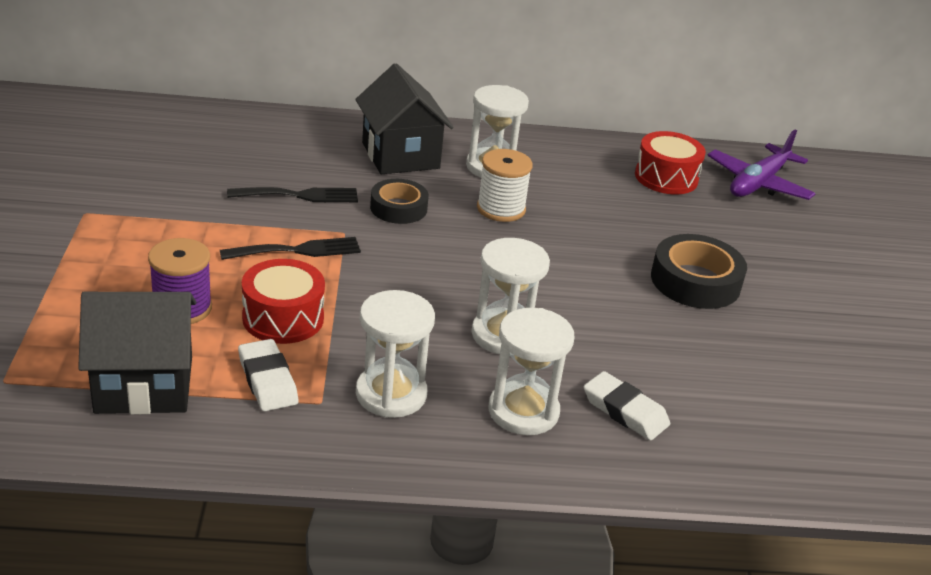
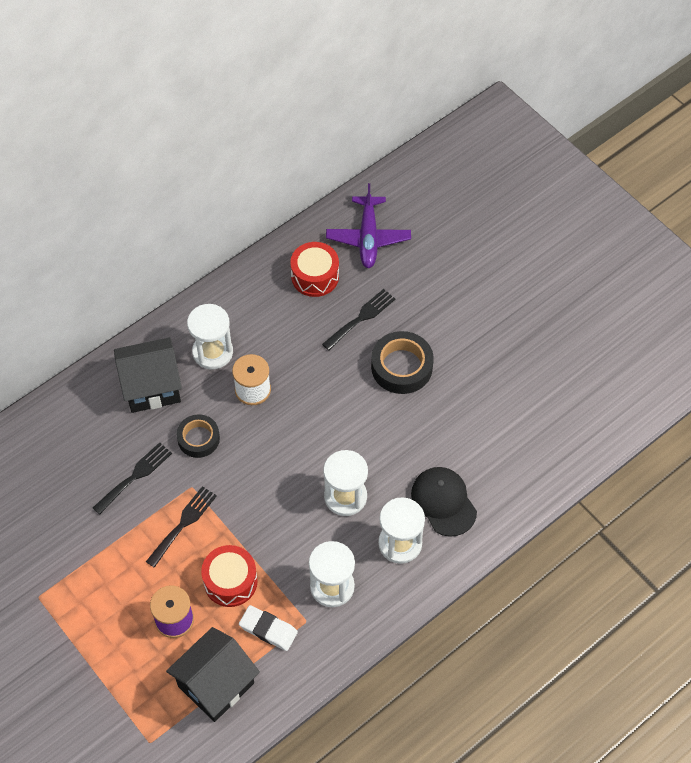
camera: 35 degrees left, 25 degrees up
(400, 156) = (152, 387): black house -> black house turned 45 degrees counterclockwise
(625, 411) = (443, 502): white eraser -> black cap
(687, 226) = (361, 318): none -> black fork

